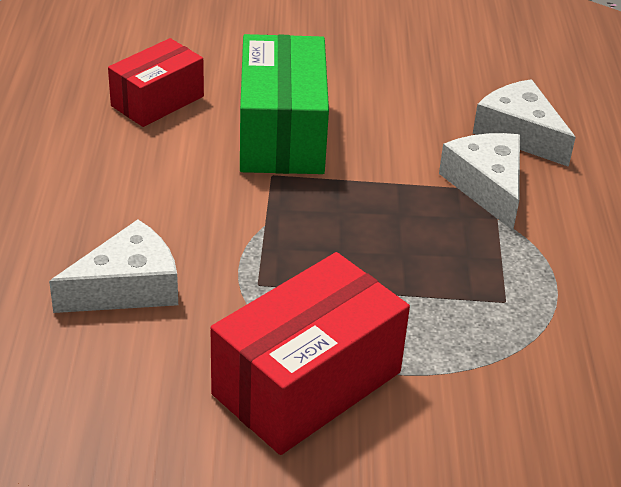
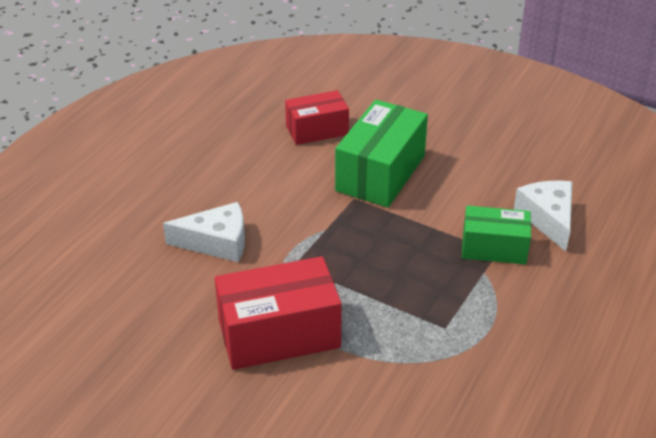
camera: 30 degrees right, 0 degrees up
(487, 186) = (494, 248): white cheese -> green box

